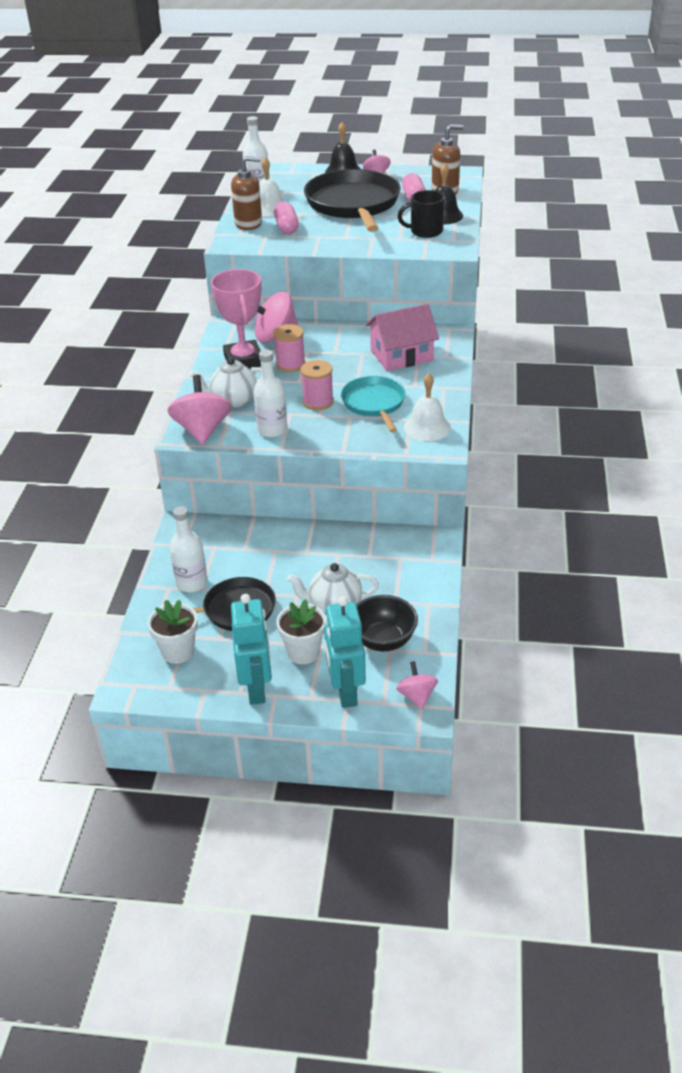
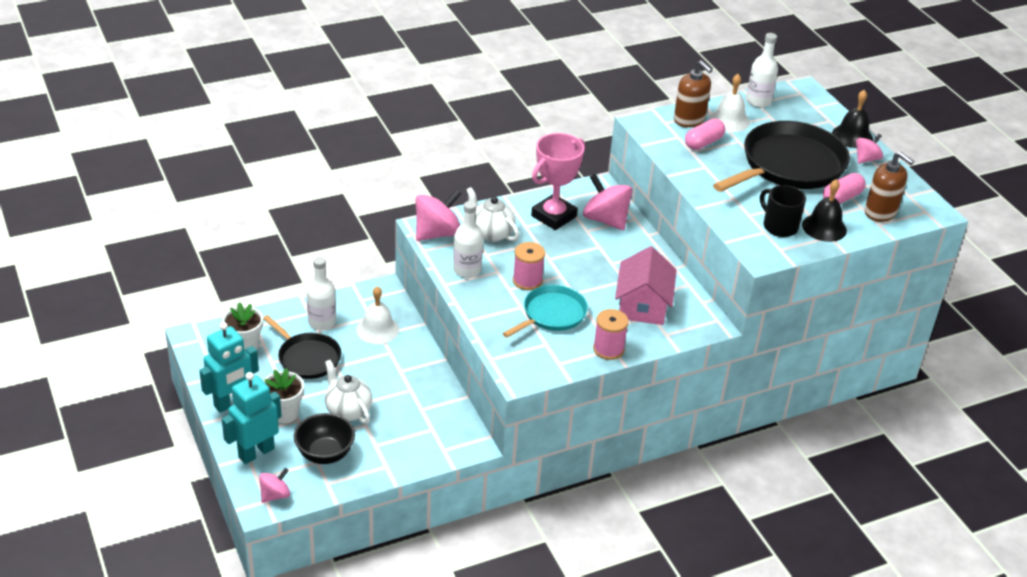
camera: 55 degrees right, 0 degrees up
(290, 364) = (570, 244): pink spool -> pink spool (608, 349)
(401, 355) = (643, 305): pink house -> pink house turned 60 degrees clockwise
(427, 427) = (541, 358): white bell -> white bell (377, 329)

